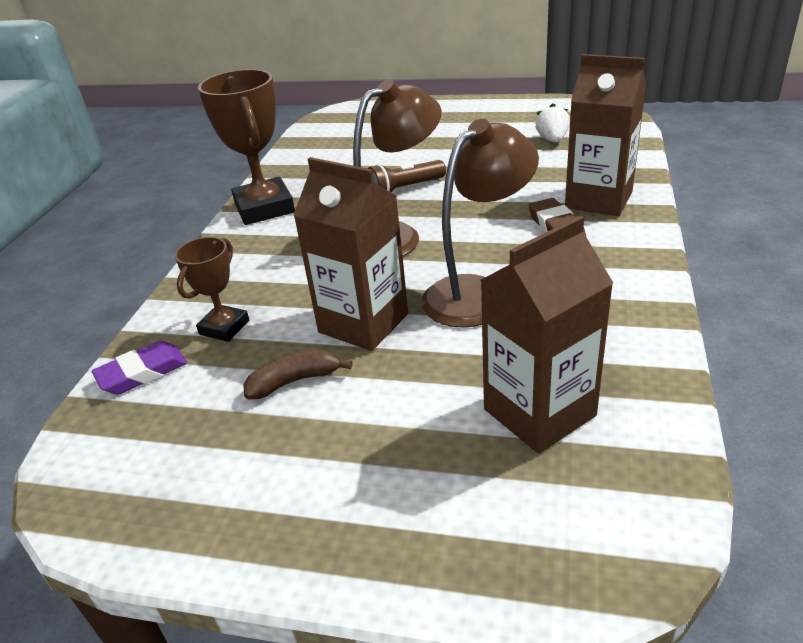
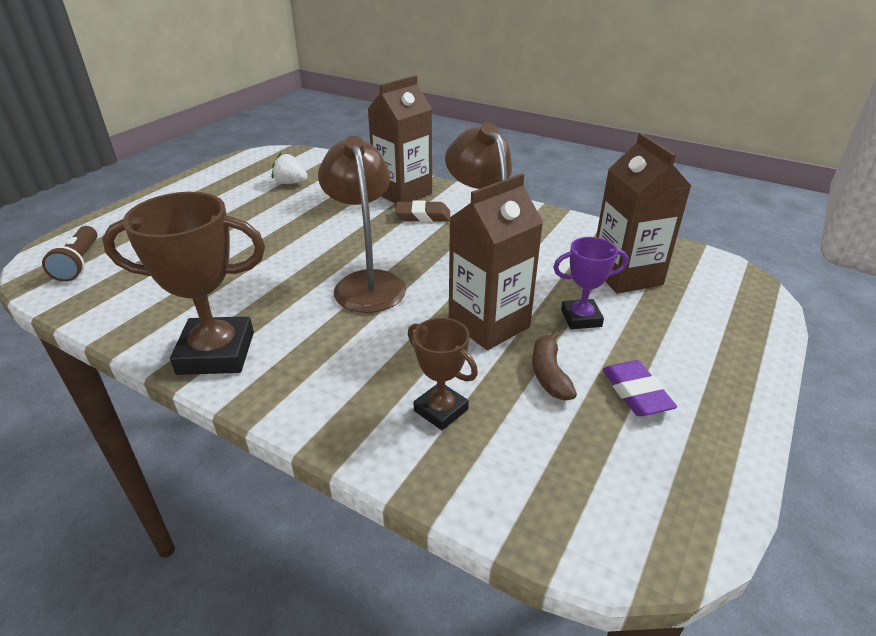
camera: 75 degrees left, 0 degrees up
(142, 373) = (486, 482): purple eraser -> purple eraser (636, 393)
(405, 189) = (287, 262): brown flashlight -> brown flashlight (79, 263)
(409, 387) = (581, 318): none -> purple trophy

